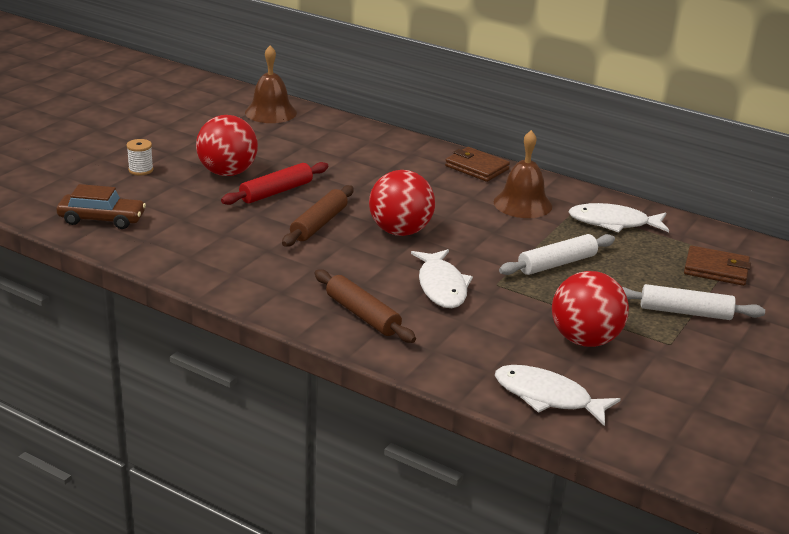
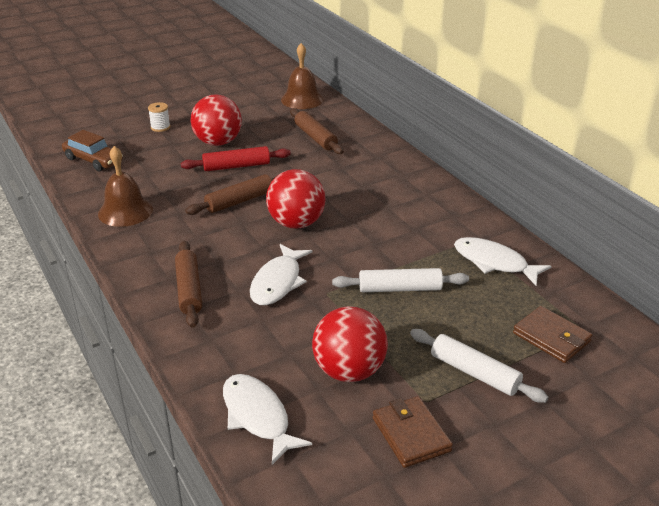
camera: 30 degrees right, 5 degrees up
(328, 148) = (315, 137): none -> brown rolling pin
(477, 168) = (420, 181): brown wallet -> brown wallet (411, 434)
(522, 204) = (427, 223): brown bell -> brown bell (125, 211)

